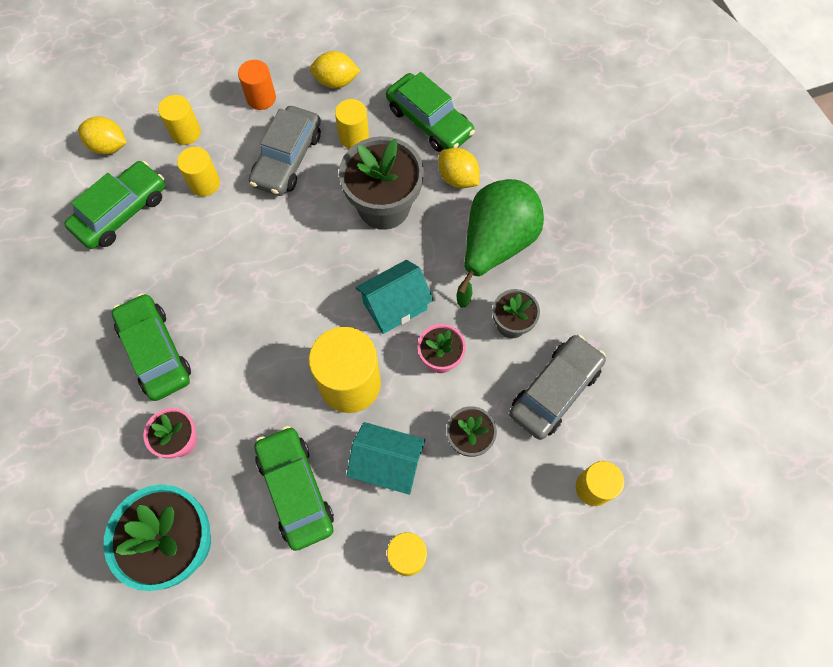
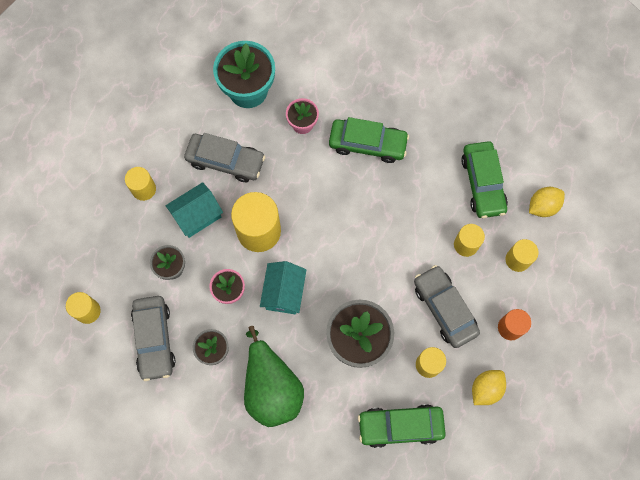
camera: 130 degrees right, 5 degrees up
(295, 490) = (225, 161): green car -> grey car
(457, 178) = (339, 406): yellow lemon -> none

